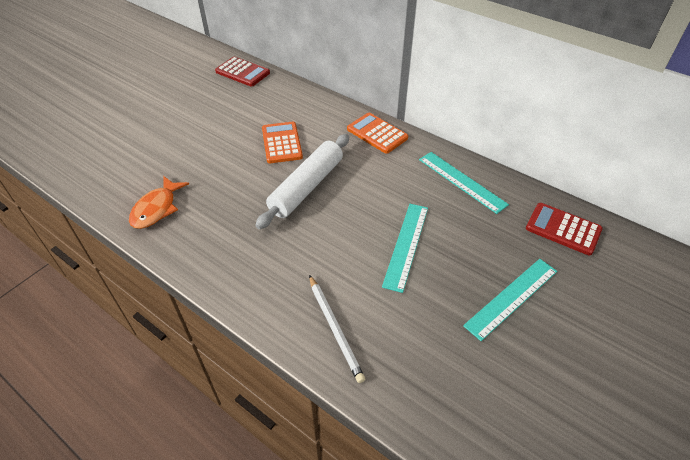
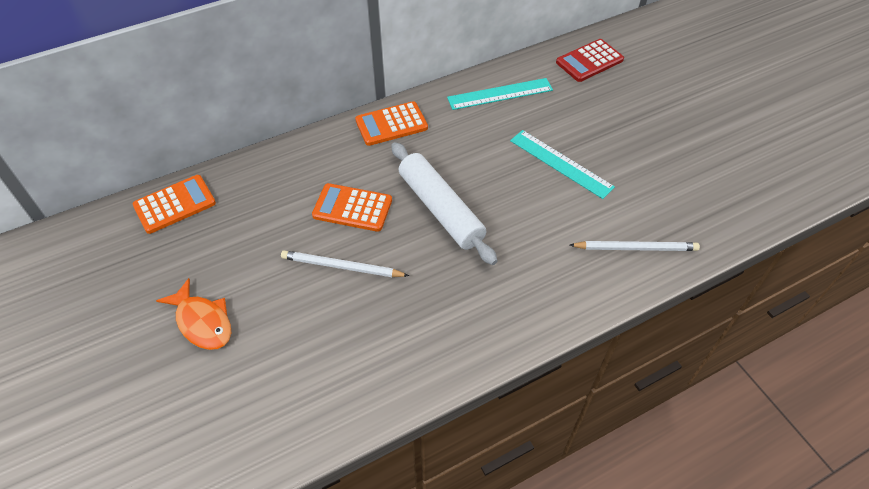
camera: 65 degrees left, 5 degrees up
(156, 208) = (396, 361): orange fish -> orange fish (202, 322)
(226, 156) = (342, 267): none -> white pencil
(242, 72) = (175, 204): red calculator -> orange calculator
(511, 297) = (646, 123): turquoise ruler -> none

